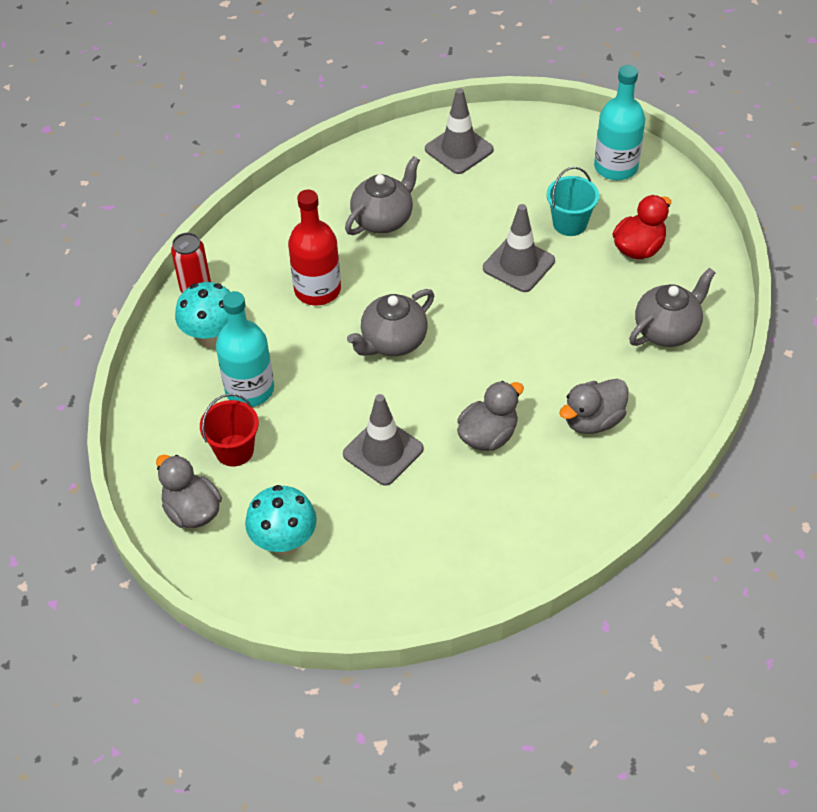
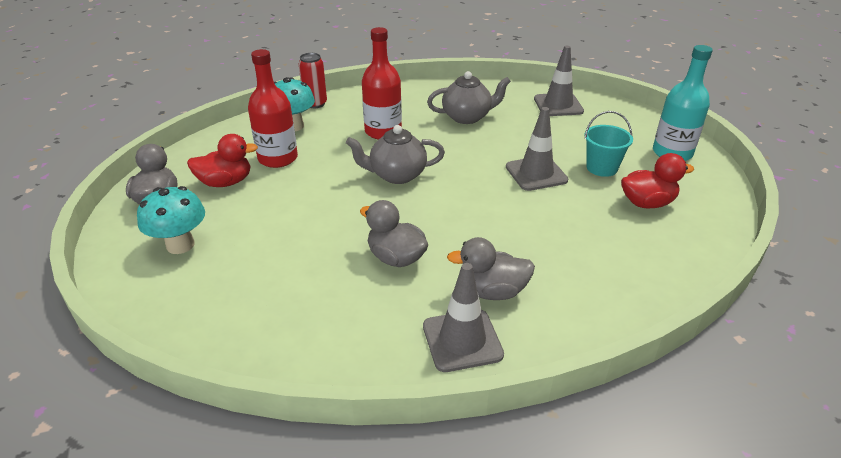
camera: 35 degrees right, 15 degrees down
(234, 450) = (226, 182): red bucket -> red duck
(249, 389) = (278, 158): turquoise bottle -> red bottle
(383, 451) = (311, 229): grey traffic cone -> grey traffic cone (462, 340)
(488, 435) = (396, 258): grey duck -> grey duck turned 135 degrees counterclockwise
(667, 330) = (623, 263): grey teapot -> none

